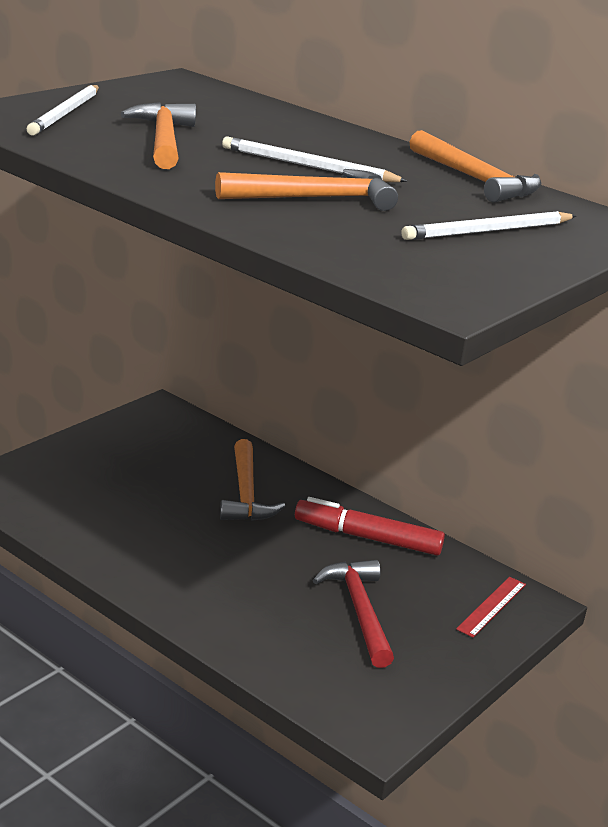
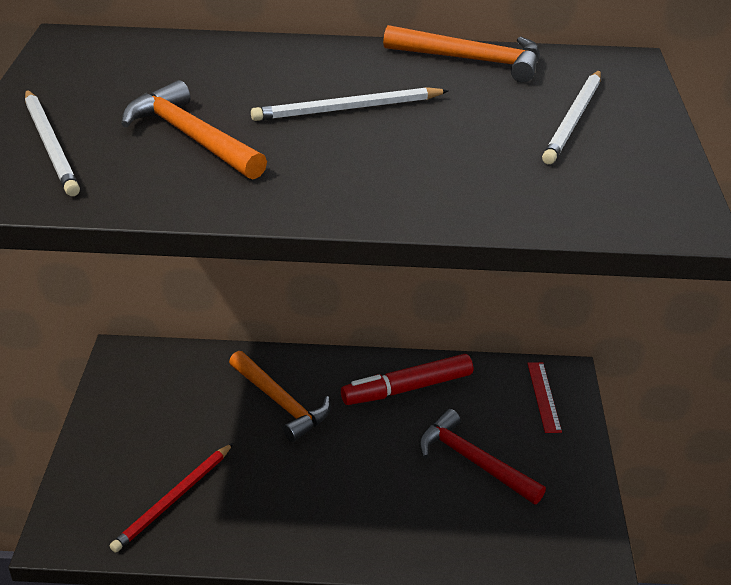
camera: 35 degrees left, 10 degrees up
(86, 506) = (173, 499): none -> red pencil
(314, 198) = (416, 149): orange hammer -> none

